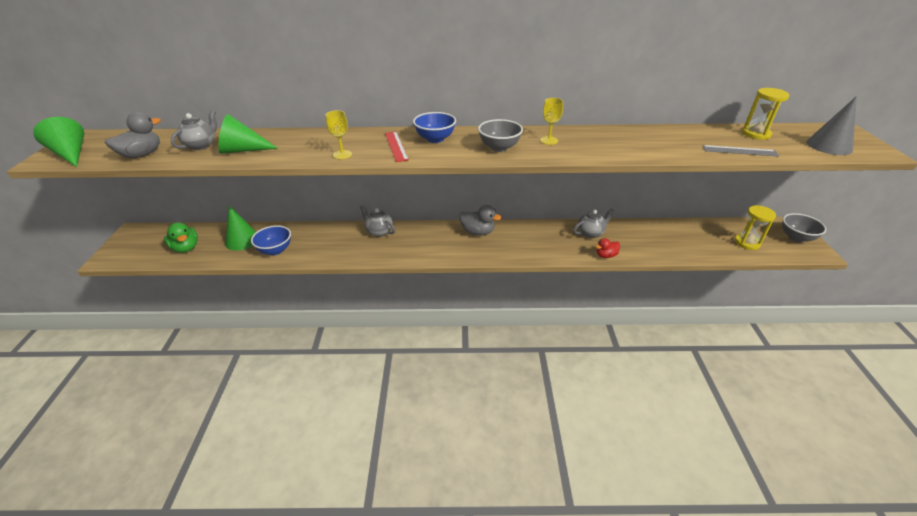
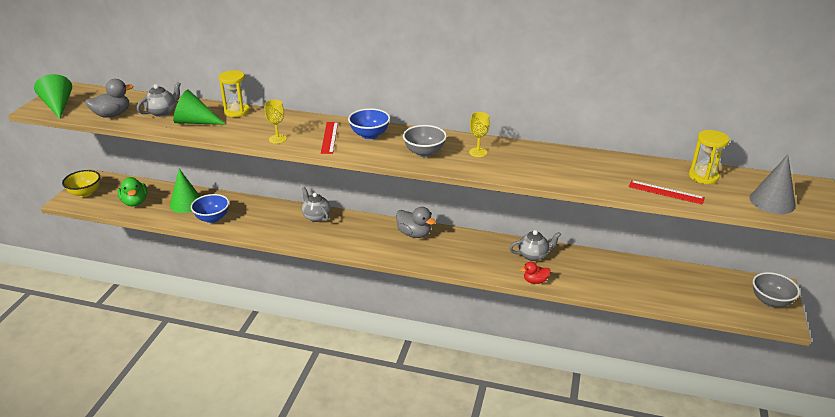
camera: 15 degrees right, 5 degrees down
(126, 247) = (85, 193): none -> yellow bowl
(739, 151) = (666, 192): grey ruler -> red ruler
(747, 243) = (705, 296): yellow hourglass -> yellow hourglass (237, 111)

